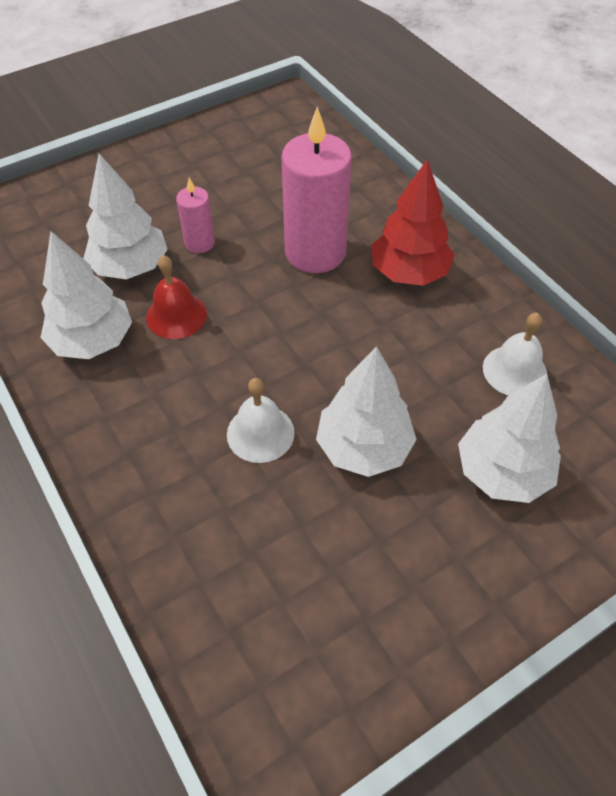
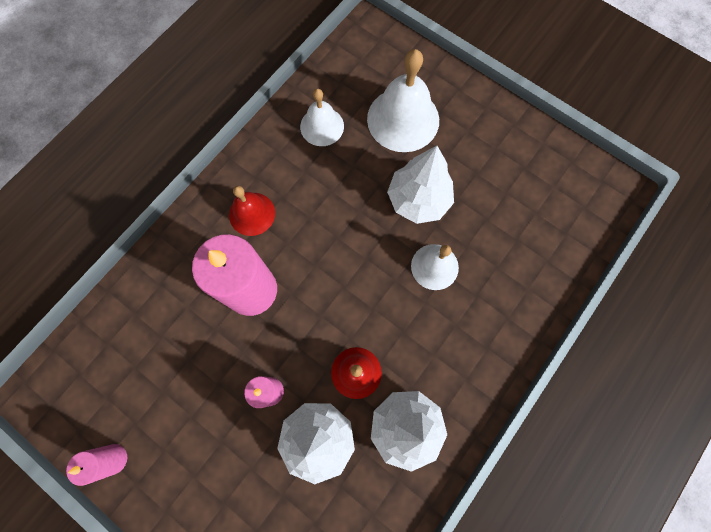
camera: 110 degrees left, 20 degrees up
(204, 134) = (113, 459): none -> pink candle
(409, 273) = (252, 214): red tree -> red bell
(502, 472) = (403, 119): white tree -> white bell

